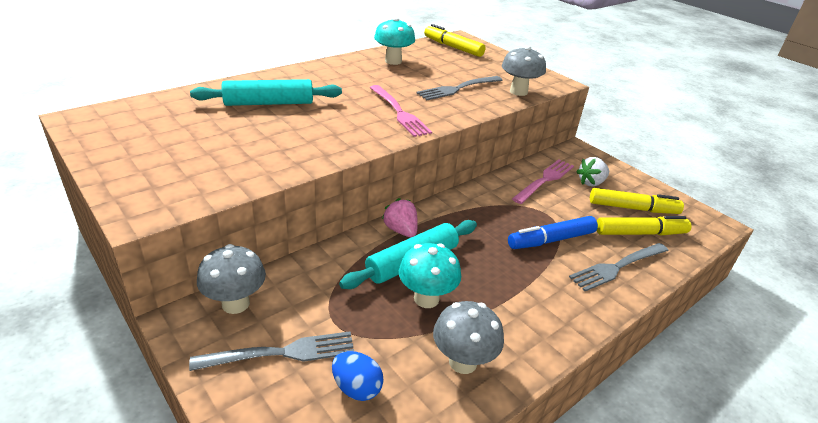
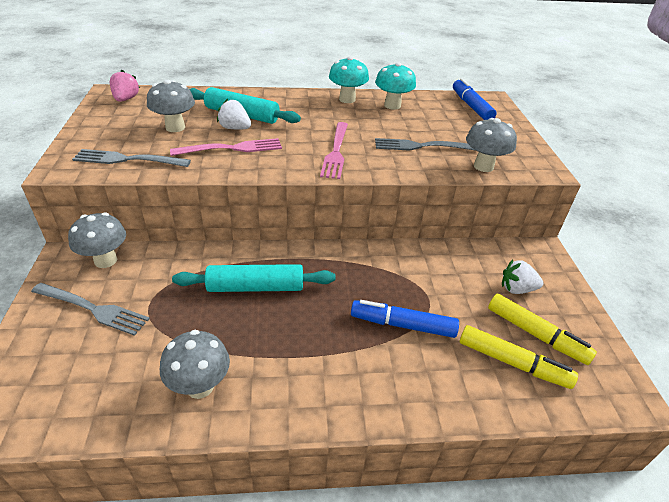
camera: 35 degrees right, 5 degrees up
(215, 134) = (175, 127): none -> grey mushroom
(280, 117) = (235, 128): none -> white strawberry
(356, 388) = (107, 361): blue egg -> none
(401, 230) = (277, 257): pink strawberry -> pink strawberry (126, 99)
(426, 298) = (232, 321): turquoise mushroom -> turquoise mushroom (347, 99)
(453, 47) = (471, 106): yellow marker -> blue marker
(544, 180) = (466, 267): pink fork -> pink fork (231, 148)
(617, 267) = (442, 383): grey fork -> grey fork (128, 159)

